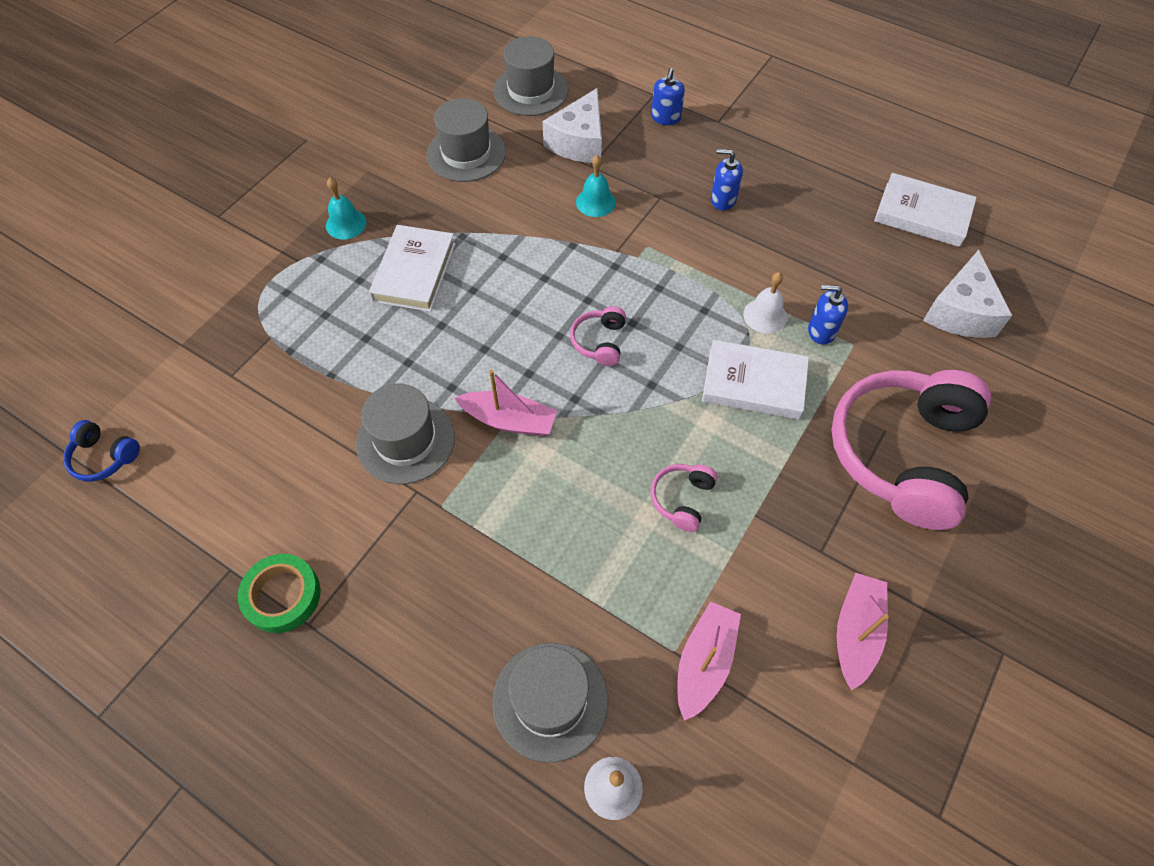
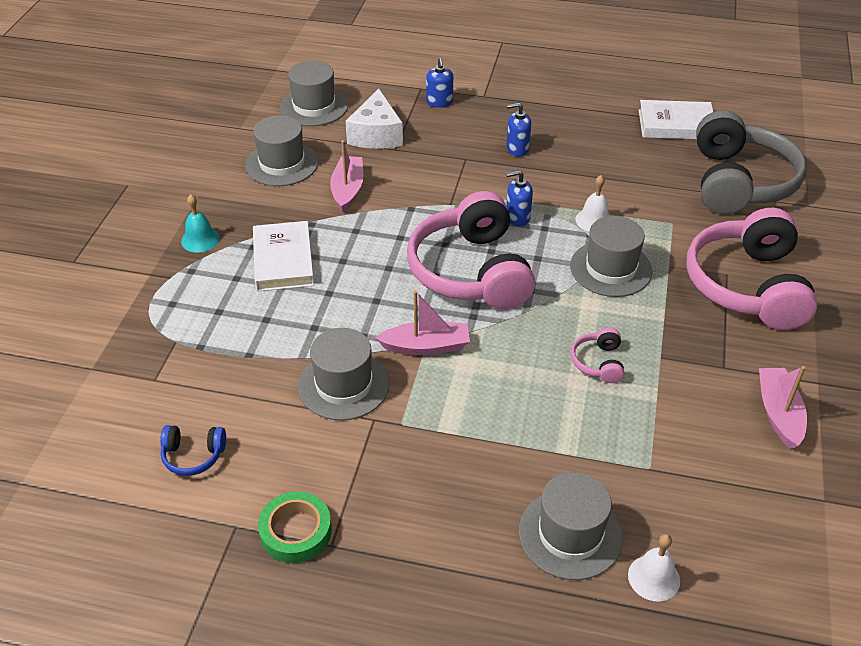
camera: 20 degrees left, 15 degrees down
(104, 457) = (63, 476): blue headphones -> blue headphones (193, 455)
(595, 202) = (413, 174): turquoise bell -> none
(600, 342) = (471, 271): pink headphones -> pink headphones, size x2.42
(704, 662) = (677, 469): pink boat -> pink boat (347, 190)
(753, 384) = (611, 268): white book -> grey hat
(821, 331) = (643, 220): blue soap dispenser -> blue soap dispenser (517, 217)
(960, 312) = (739, 182): white cheese -> grey headphones

